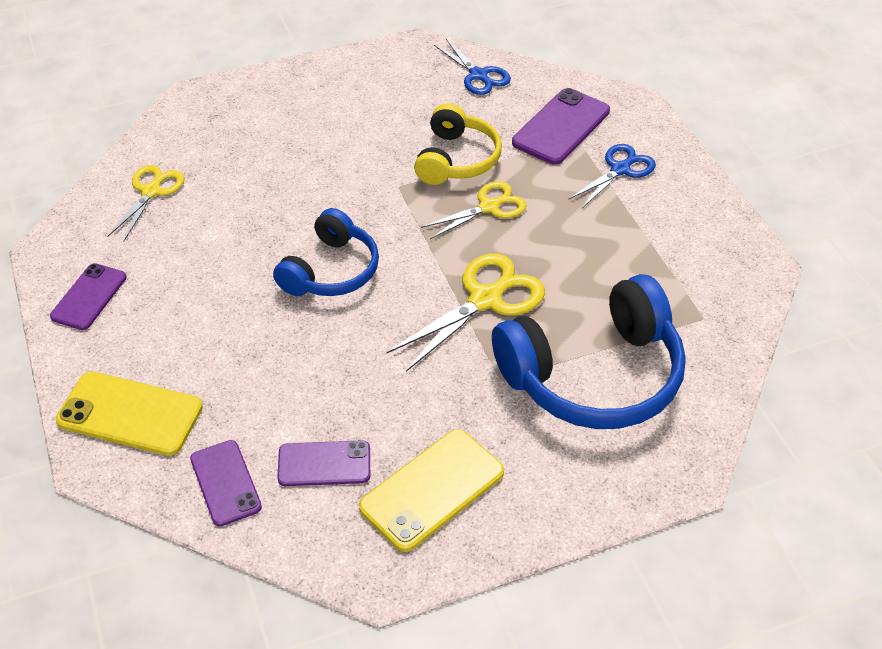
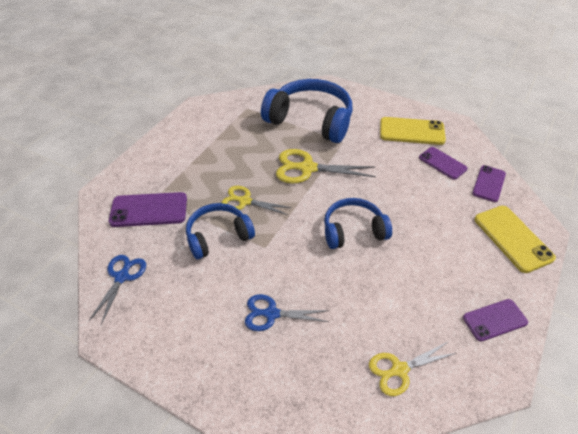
camera: 130 degrees left, 0 degrees up
(456, 159) = (218, 236): yellow headphones -> blue headphones
(620, 169) = (168, 171): blue scissors -> blue scissors (271, 314)

